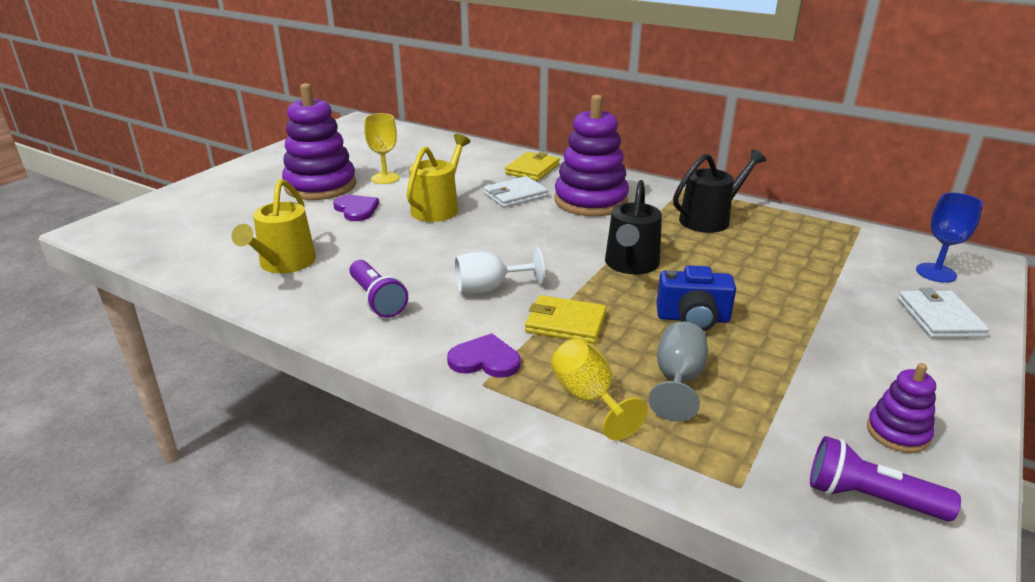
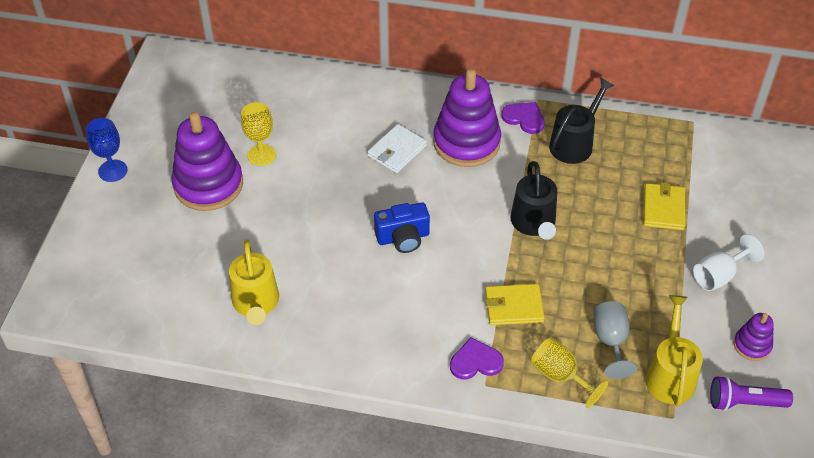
camera: 20 degrees left, 20 degrees up
(356, 209) = (267, 212): purple heart -> purple heart (524, 118)
(377, 300) = (361, 323): purple flashlight -> none
(438, 208) = (339, 189): yellow watering can -> yellow watering can (670, 375)
(489, 288) = (439, 285): white goblet -> white goblet (719, 275)
(532, 169) = (391, 103): yellow wallet -> yellow wallet (663, 208)
(693, 318) = (600, 274): blue camera -> blue camera (403, 237)
(936, 273) = (756, 170): blue goblet -> blue goblet (113, 171)
(939, 318) = (763, 223): white wallet -> none

